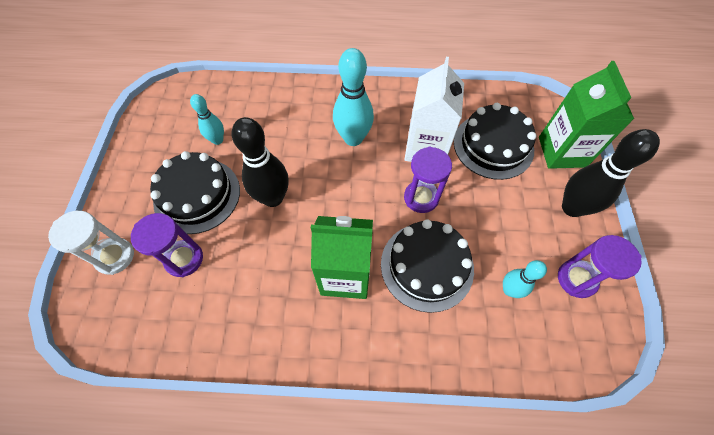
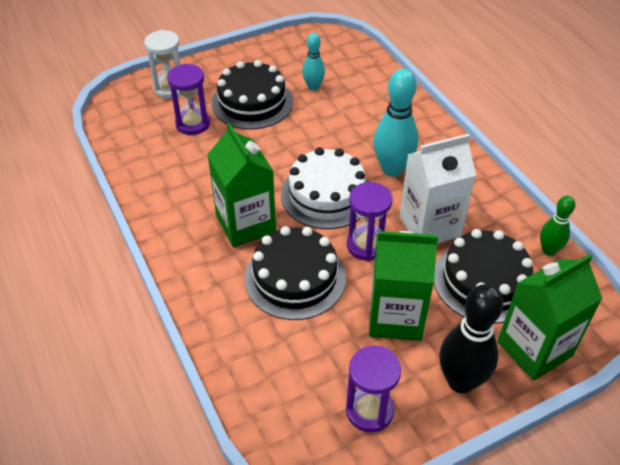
camera: 60 degrees right, 15 degrees down
(273, 198) = (284, 146): black bowling pin -> none
(351, 196) = (326, 194): none -> white cake
(485, 96) = (549, 250): none -> green bowling pin
(500, 216) = (395, 317): none -> green carton
(509, 290) = (315, 353): turquoise bowling pin -> none

